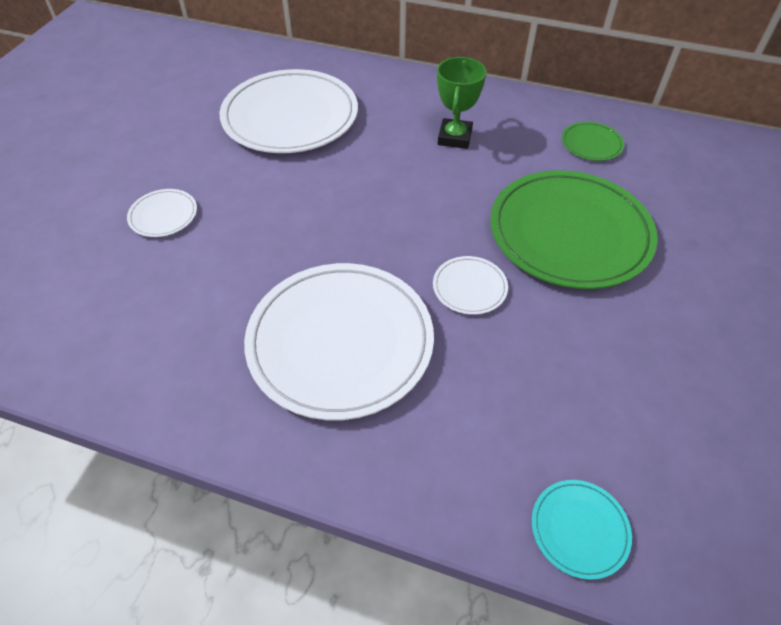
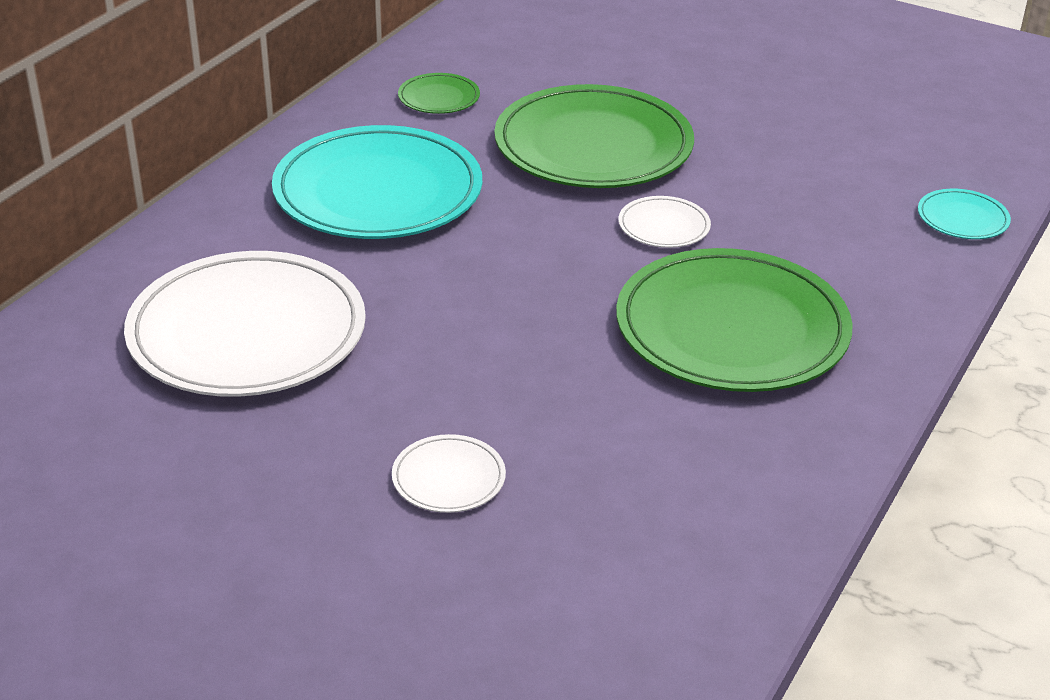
camera: 80 degrees left, 15 degrees down
(340, 342) = (732, 329): white plate -> green plate
(454, 137) = (378, 191): green trophy -> turquoise plate

